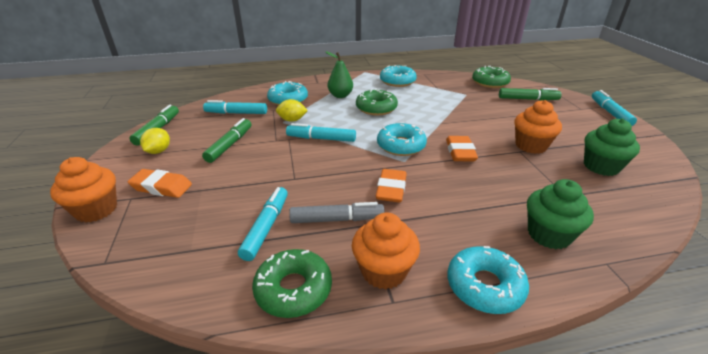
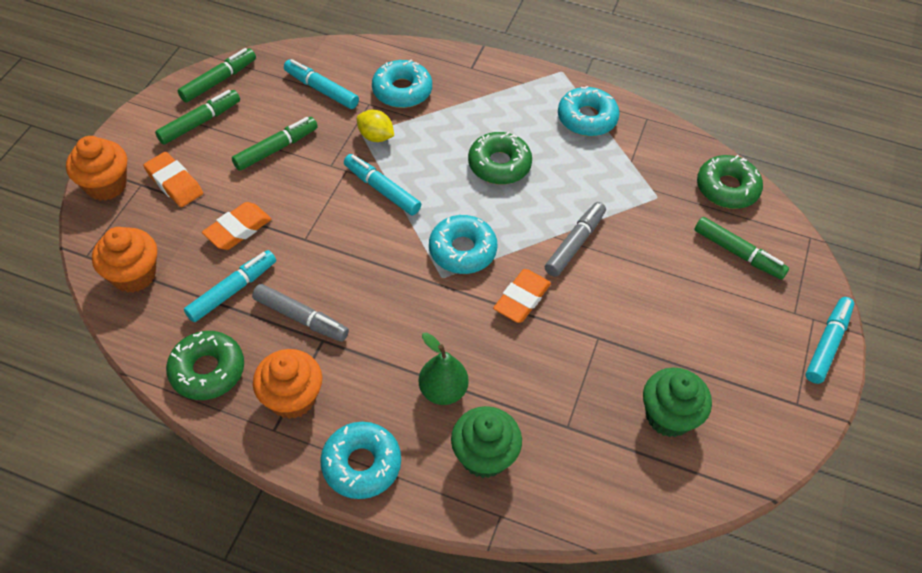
camera: 30 degrees right, 20 degrees up
(158, 151) = (200, 122): yellow lemon -> green marker
(340, 95) = (476, 114): green pear -> green pear (443, 390)
(391, 189) = (387, 309): orange eraser -> orange eraser (238, 229)
(454, 122) = (575, 243): none -> grey marker
(531, 146) = (624, 337): orange cupcake -> orange cupcake (134, 275)

